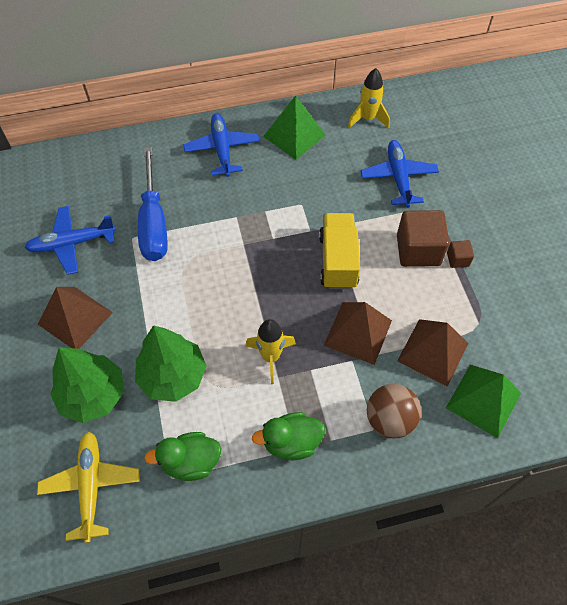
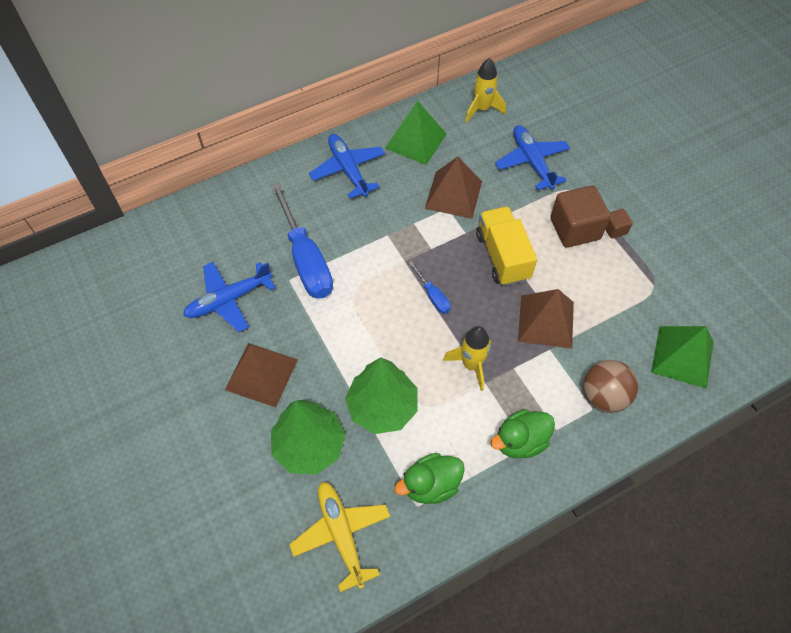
camera: 15 degrees left, 0 degrees up
(258, 283) = (433, 296): none -> blue screwdriver
(433, 352) = (621, 323): brown pyramid -> brown pyramid (453, 194)

